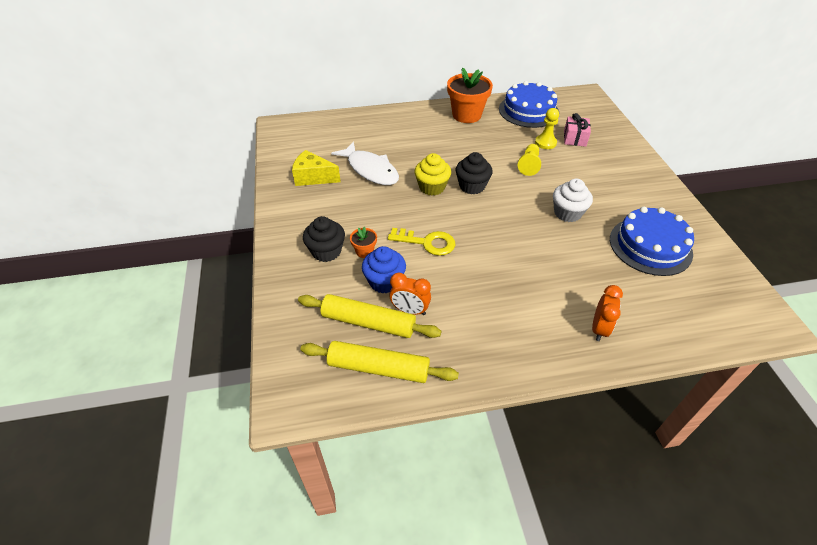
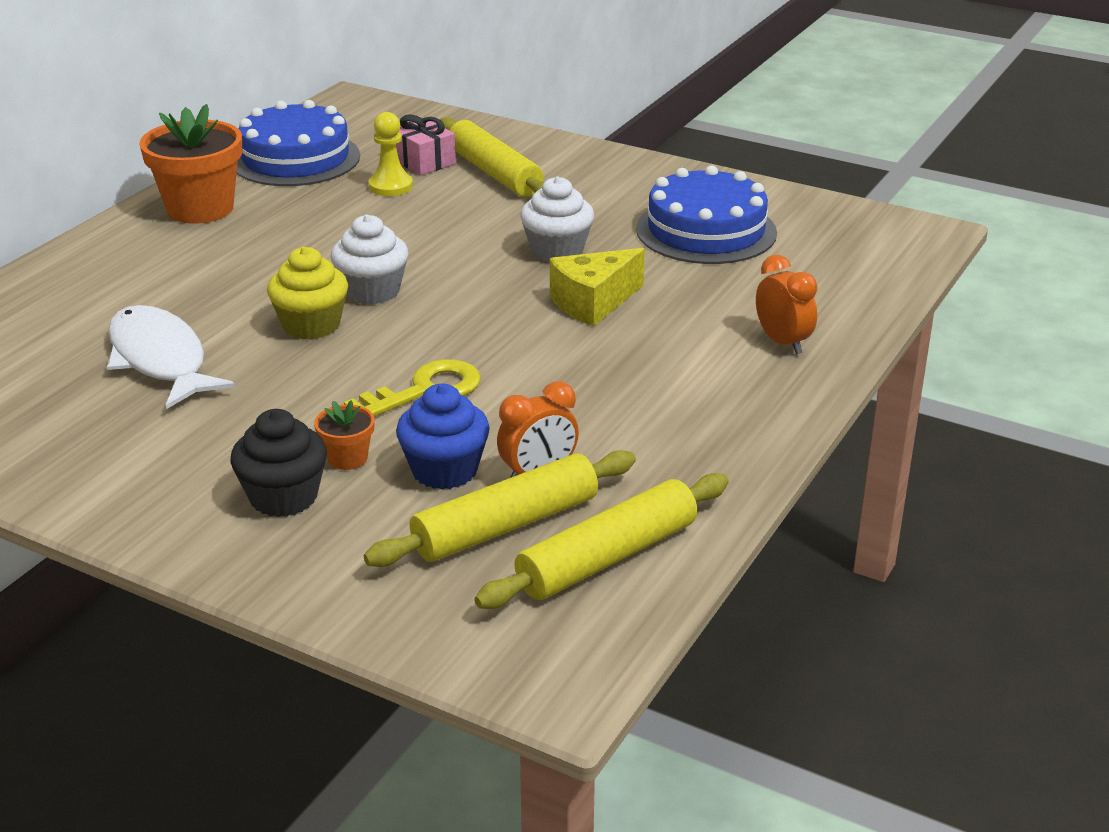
camera: 50 degrees left, 15 degrees down
(313, 177) = (65, 426): yellow cheese -> yellow cheese (593, 303)
(370, 170) = (160, 360): white fish -> white fish turned 120 degrees counterclockwise
(472, 186) = (372, 291): black cupcake -> white cupcake
(529, 165) = (412, 224): yellow pawn -> none
(596, 160) = (494, 173): none -> yellow rolling pin

